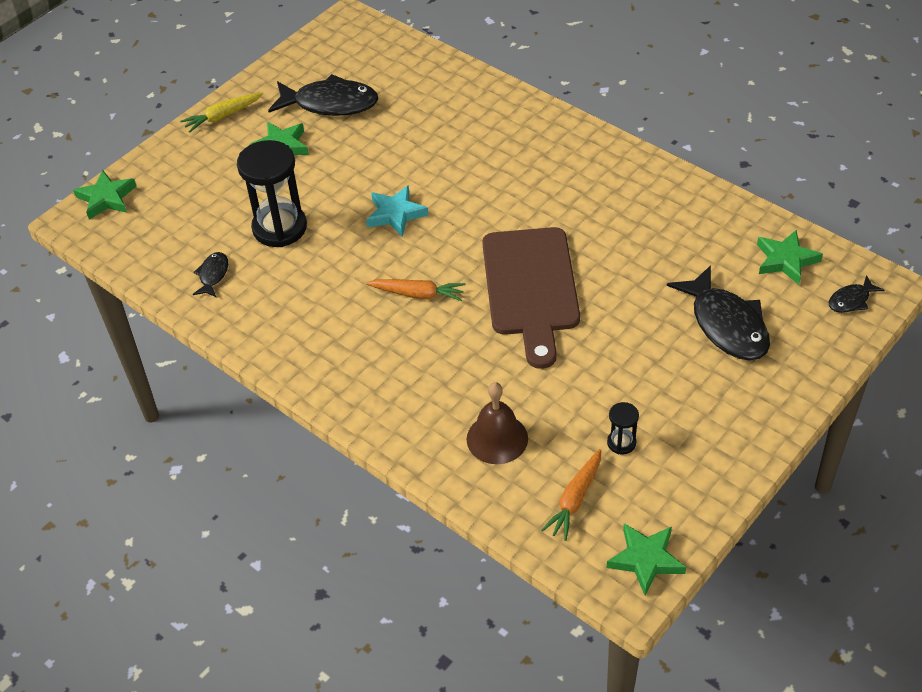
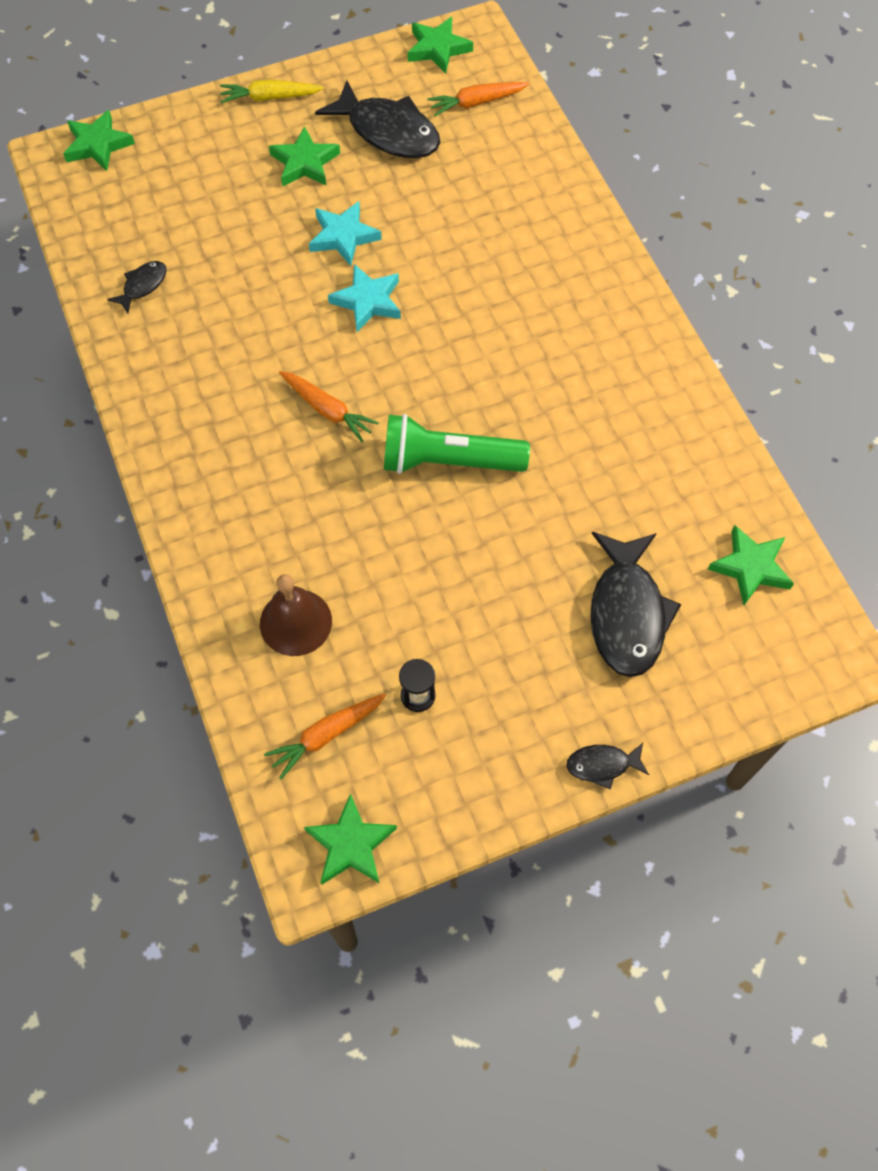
camera: 25 degrees right, 15 degrees up
(279, 228) = (241, 261): black hourglass -> none
(328, 39) = (438, 49): none -> green star
(346, 181) = (343, 236): none -> turquoise star
(382, 62) = (476, 103): none -> orange carrot
(531, 288) = (448, 461): brown cutting board -> green flashlight
(851, 300) = (789, 656): black fish -> black fish (602, 765)

